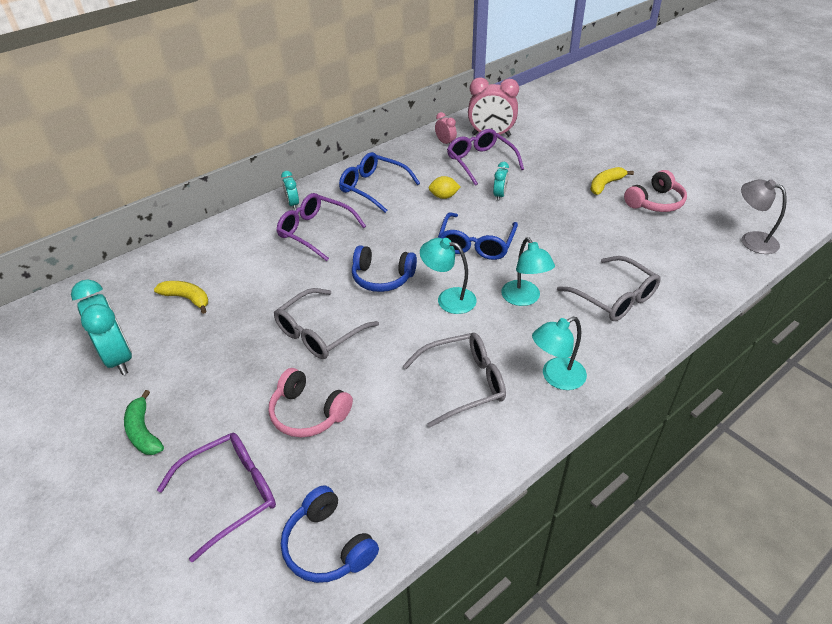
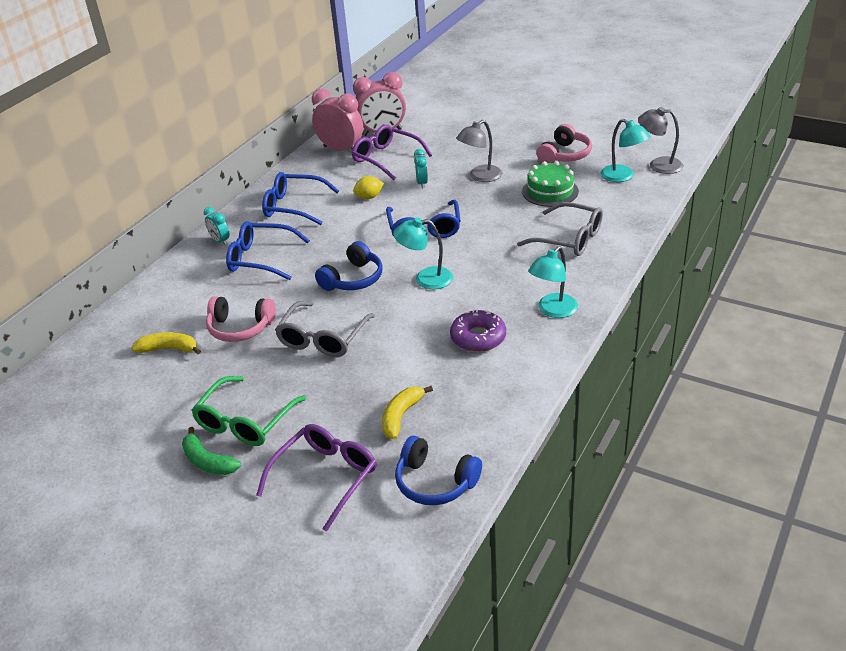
camera: 20 degrees left, 5 degrees down
(119, 358) = (135, 415): turquoise clock -> none
(200, 400) = (245, 421): none -> green glasses
(308, 413) = (355, 400): pink headphones -> pink headphones (240, 328)
(315, 232) = (261, 259): purple glasses -> blue glasses
(382, 278) = (353, 279): blue headphones -> blue headphones turned 45 degrees counterclockwise
(445, 143) = (341, 149): pink clock -> pink clock, size x1.98
(463, 383) = (478, 337): grey glasses -> purple donut
(524, 299) = (493, 260): turquoise lamp -> turquoise lamp (623, 176)
(558, 203) = (480, 177): none -> grey lamp
(605, 185) = (514, 151): yellow banana -> yellow banana (401, 416)
(620, 238) = (550, 191): none -> green cake

